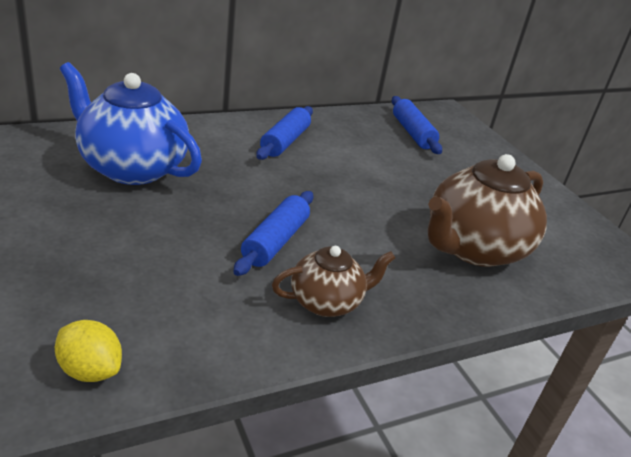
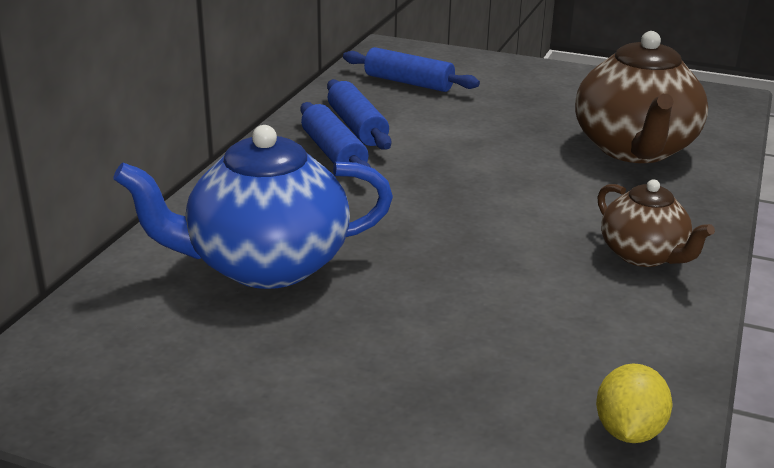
camera: 40 degrees left, 5 degrees down
(90, 370) = (628, 431): yellow lemon -> yellow lemon turned 60 degrees counterclockwise
(275, 241) = (517, 239): blue rolling pin -> blue rolling pin (357, 127)
(327, 302) = (643, 255): brown teapot -> brown teapot turned 120 degrees clockwise

